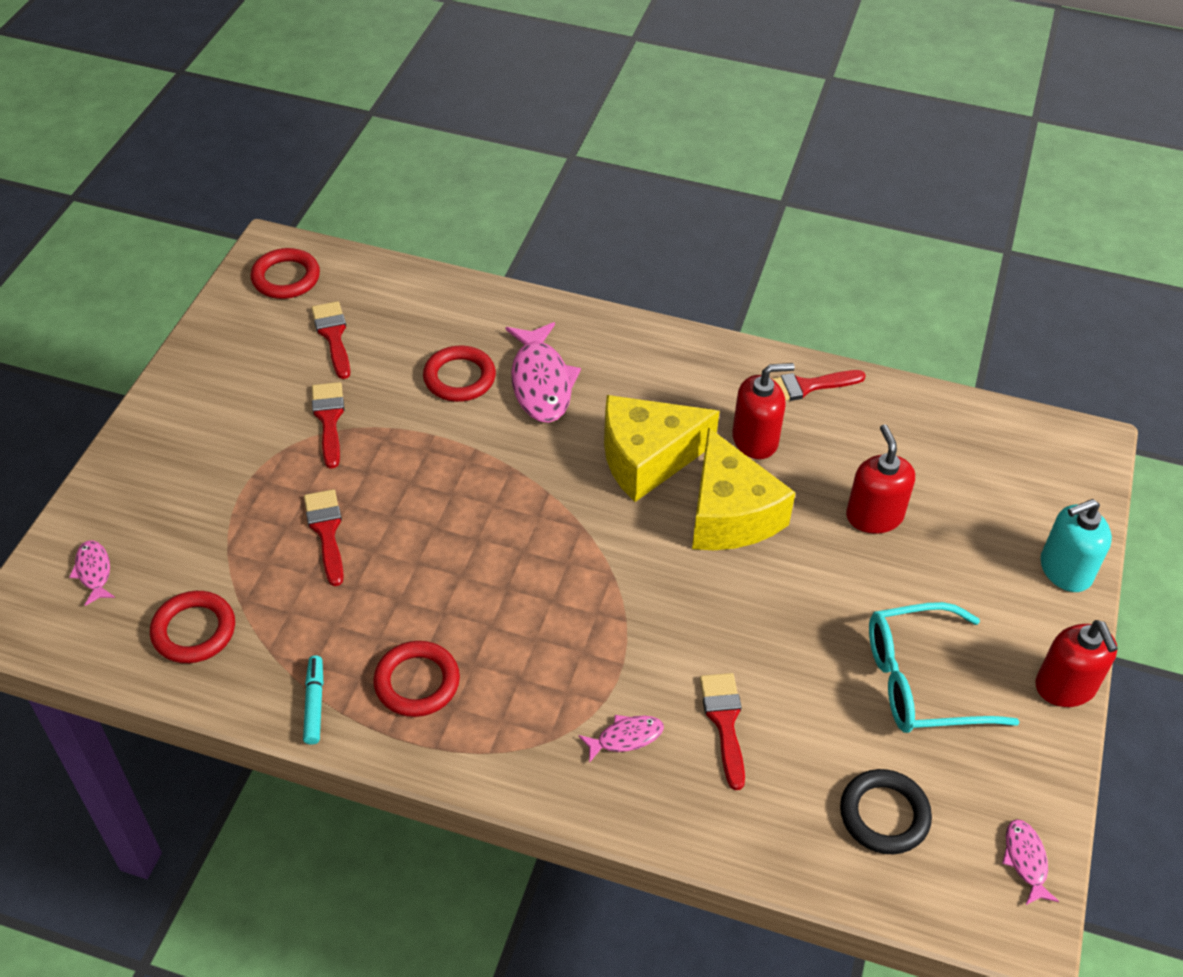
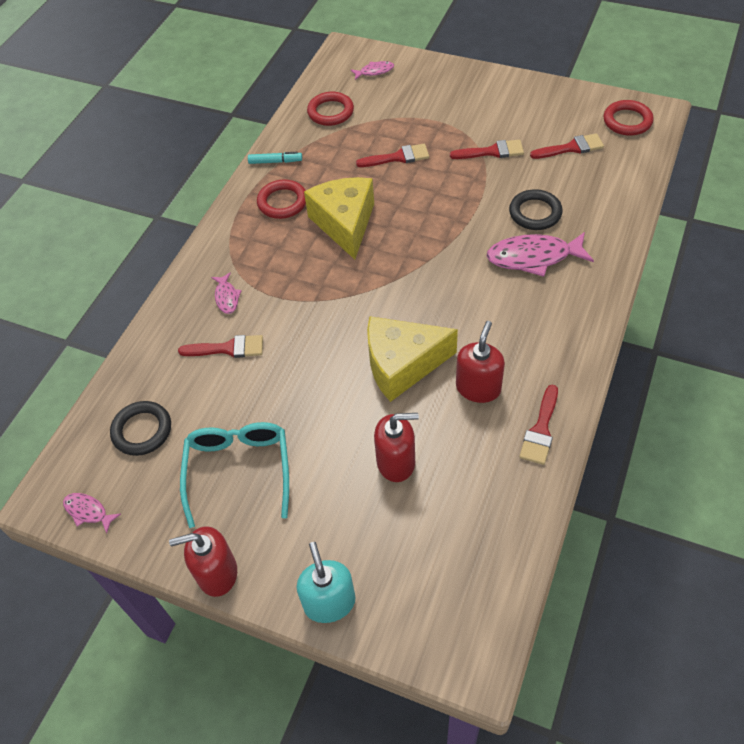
camera: 100 degrees right, 5 degrees up
(459, 378) = (535, 213): red ring -> black ring
(647, 458) = (458, 317): yellow cheese -> yellow cheese (345, 224)
(755, 440) = (478, 388): red soap dispenser -> red soap dispenser turned 150 degrees counterclockwise
(805, 387) = (540, 430): red brush -> red brush turned 150 degrees counterclockwise
(1025, 860) = (88, 511): pink fish -> pink fish turned 150 degrees counterclockwise

